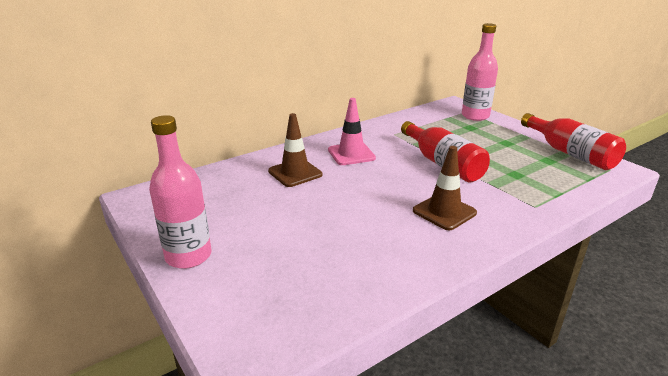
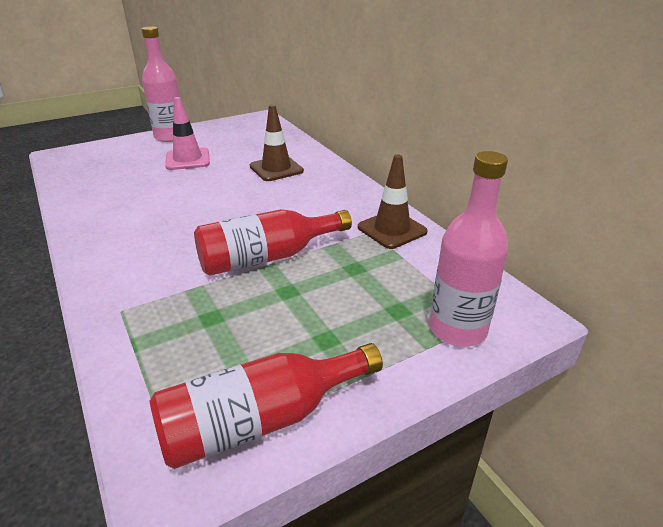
camera: 95 degrees right, 5 degrees up
(351, 154) = (312, 198): pink traffic cone -> pink traffic cone (188, 159)
(444, 212) = (155, 240): brown traffic cone -> brown traffic cone (392, 229)

